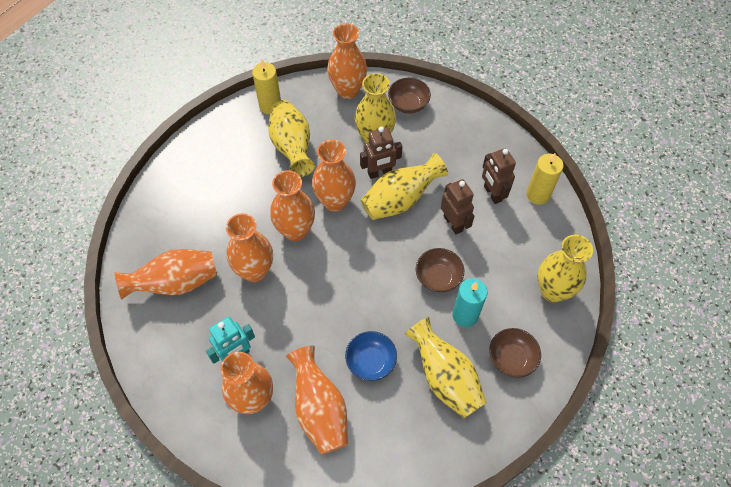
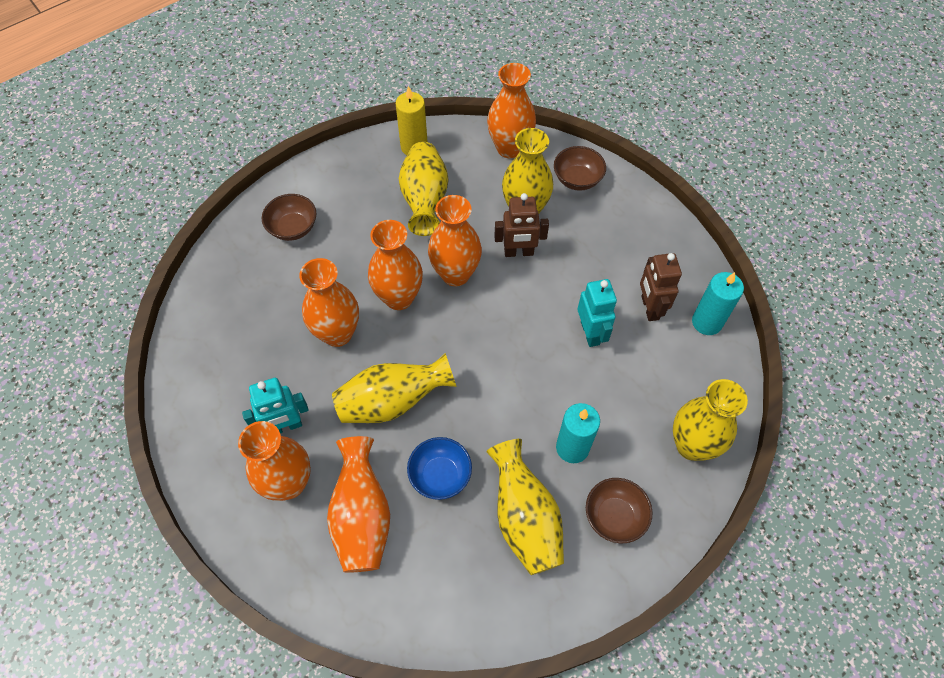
camera: 15 degrees right, 0 degrees up
(175, 283) = (243, 326): orange vase -> none
(400, 200) = (534, 290): yellow vase -> yellow vase (393, 401)
(438, 277) = (552, 394): brown bowl -> brown bowl (293, 228)
(453, 223) = (590, 333): brown robot -> turquoise robot
(538, 194) = (707, 322): yellow candle -> turquoise candle

